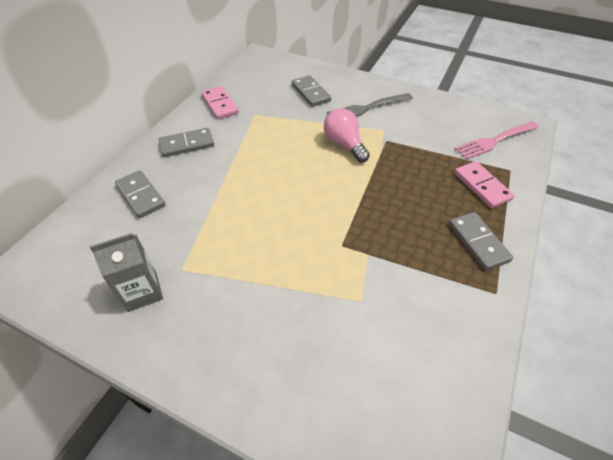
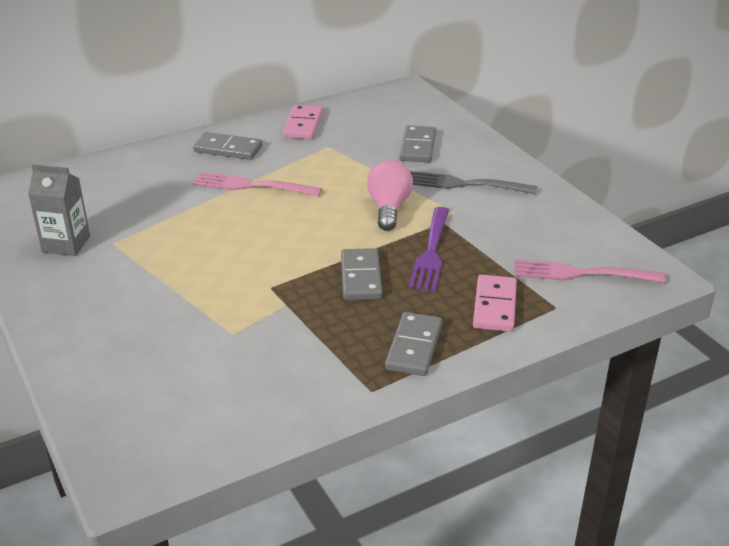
camera: 35 degrees right, 15 degrees down
(141, 195) = (140, 175): grey domino -> grey domino (361, 277)
(237, 167) = (253, 186): none -> pink fork
(404, 164) = (431, 251): none -> purple fork

